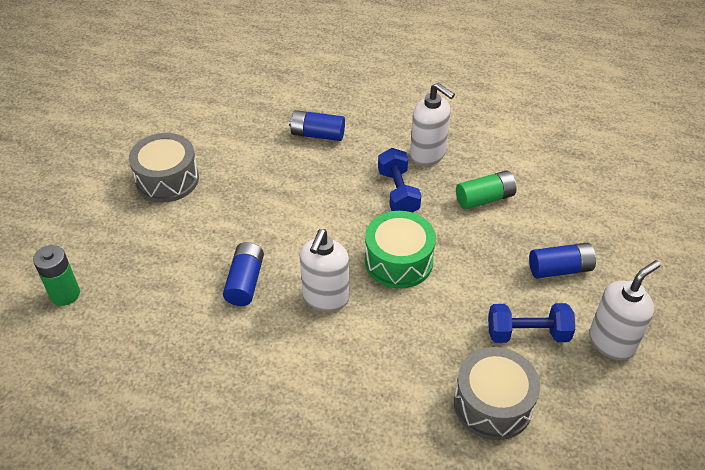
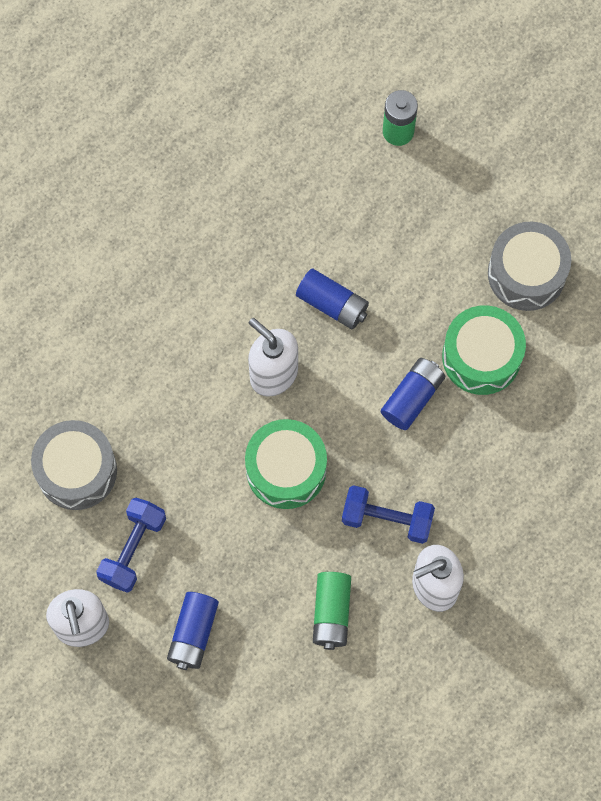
camera: 115 degrees right, 25 degrees up
(246, 183) = (481, 357): none -> green drum
(317, 134) = (530, 471): blue battery -> blue battery (412, 398)

